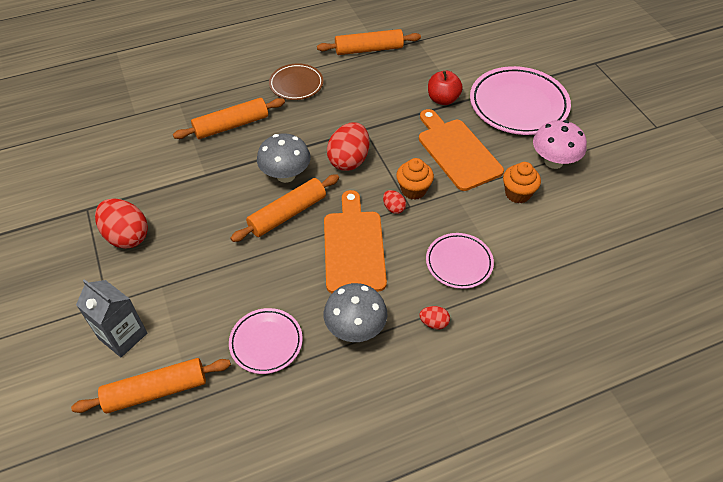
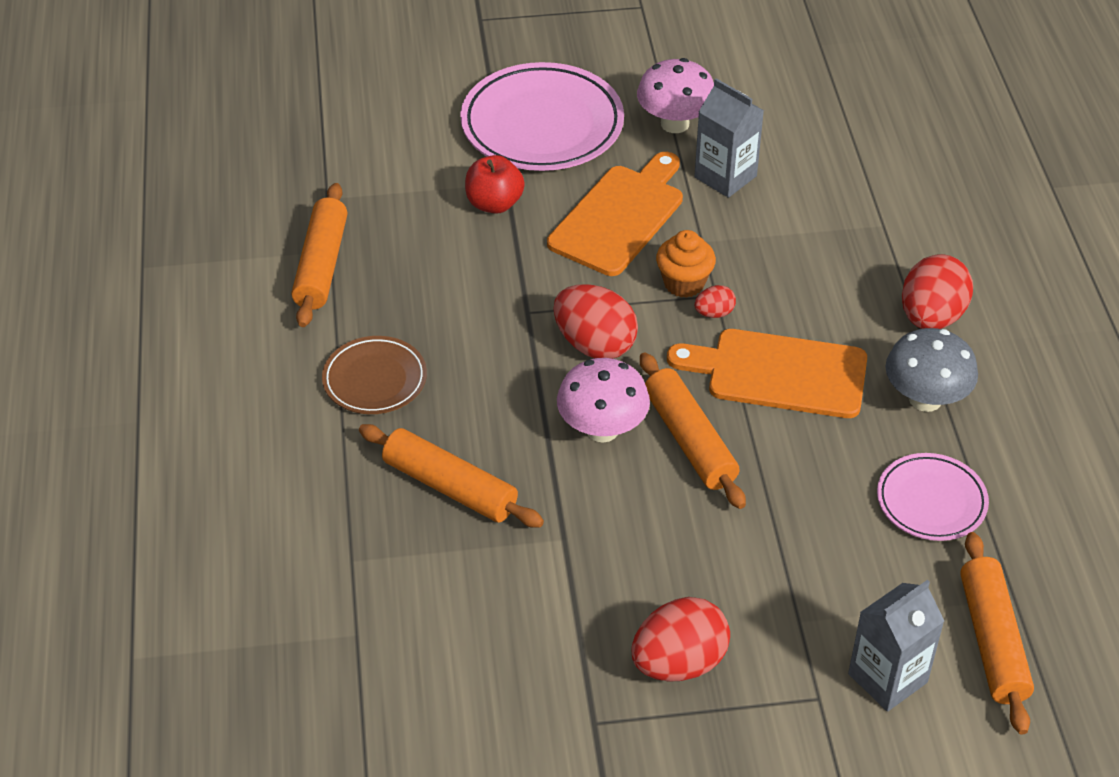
camera: 75 degrees left, 5 degrees down
(231, 125) = (449, 487): orange rolling pin -> orange rolling pin turned 45 degrees counterclockwise
(286, 175) = (602, 429): grey mushroom -> pink mushroom
(434, 323) = (931, 317): red egg -> red egg, size x2.08
(457, 152) = (619, 217): orange cutting board -> orange cutting board turned 135 degrees clockwise
(459, 263) = (835, 268): pink plate -> none
(517, 194) = (725, 176): orange cupcake -> grey carton

